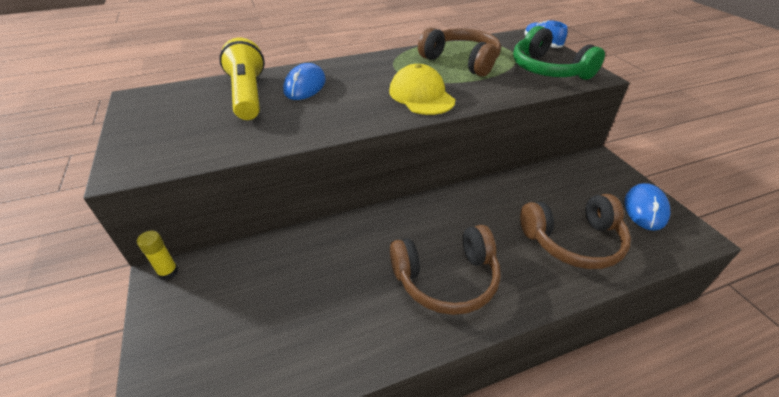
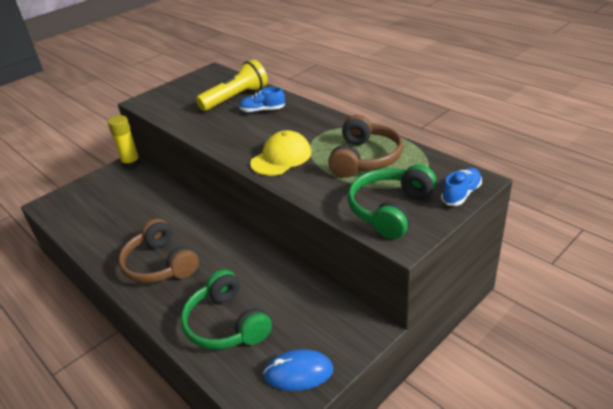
camera: 70 degrees right, 5 degrees down
(168, 272) = (131, 163): yellow glue stick -> yellow glue stick, size x1.66
(305, 86) = (262, 110): blue mouse -> blue shoe
(573, 241) = (226, 324): brown headphones -> green headphones

